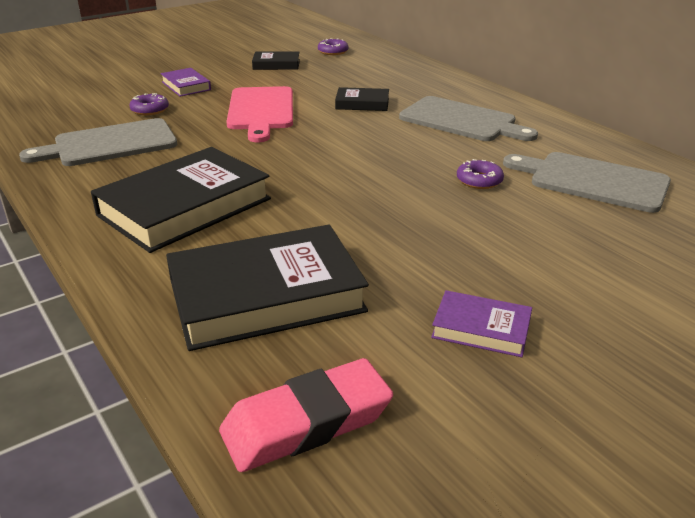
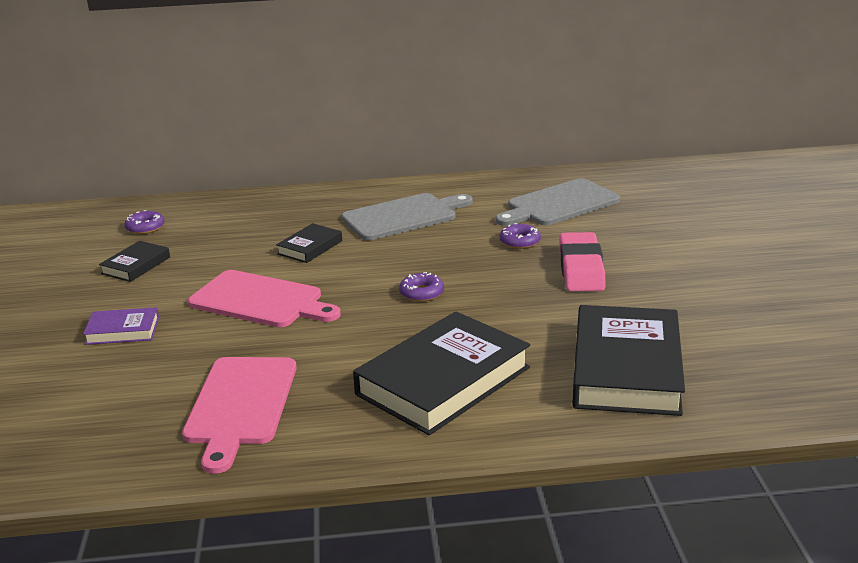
camera: 60 degrees left, 5 degrees down
(110, 144) = (241, 405): grey cutting board -> pink cutting board
(150, 110) = (168, 365): purple donut -> purple donut (421, 293)
(185, 207) = (443, 381): black book -> black book turned 60 degrees clockwise
(307, 423) = (785, 383): pink eraser -> pink eraser (581, 268)
(481, 329) = (718, 299): purple book -> none

